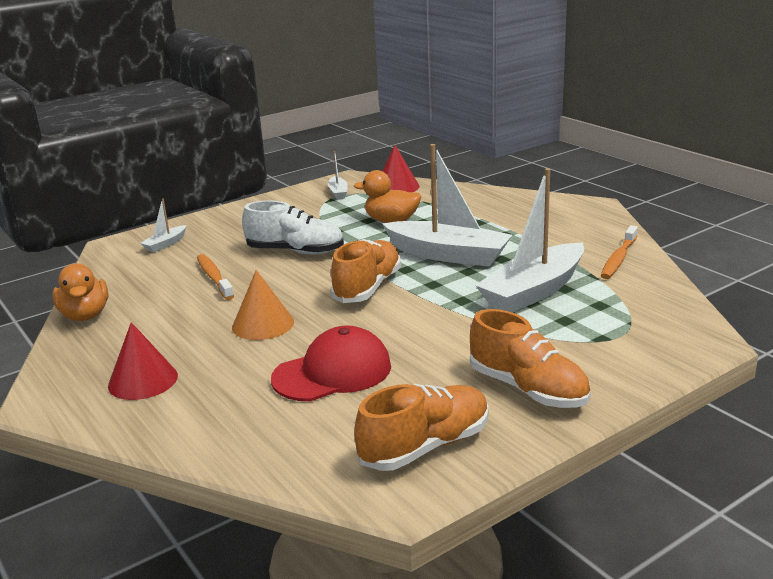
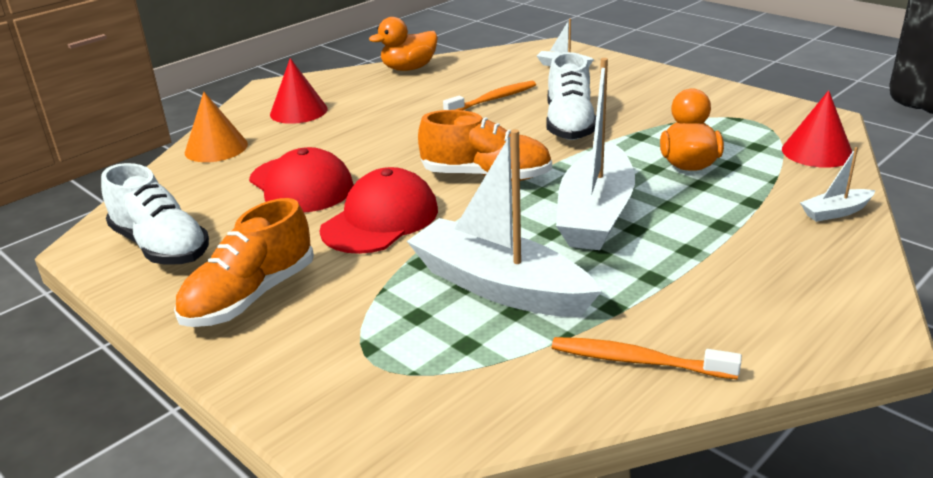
camera: 80 degrees right, 5 degrees up
(263, 324) = (396, 138): orange cone -> orange cone (216, 148)
(338, 193) = (764, 119): white boat -> white boat (835, 212)
(421, 333) = (380, 220): none -> red cap
(425, 446) = (161, 246): orange shoe -> white shoe

